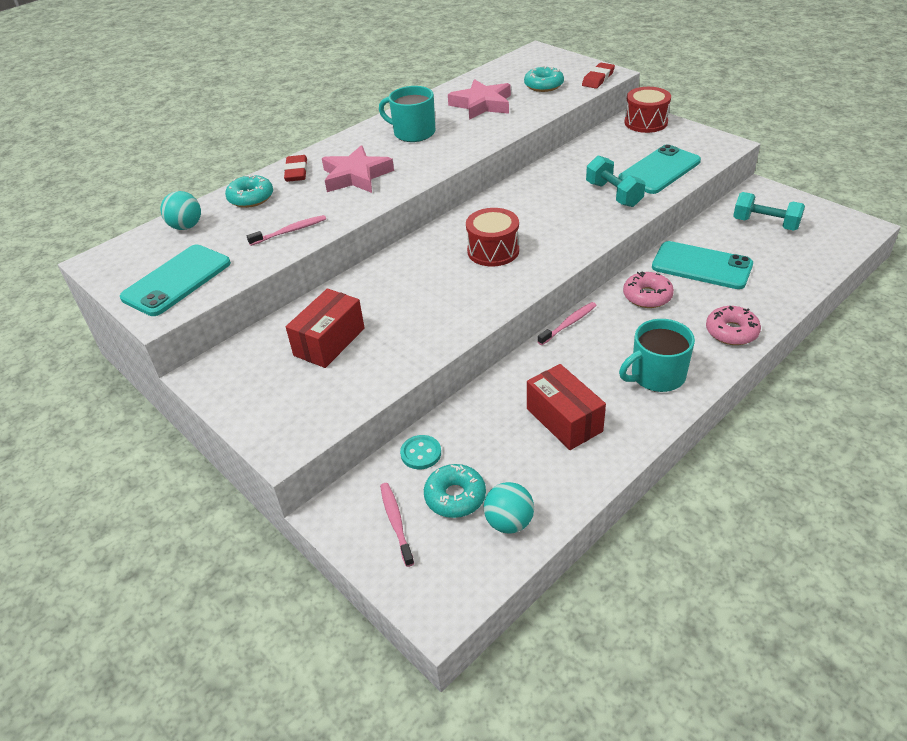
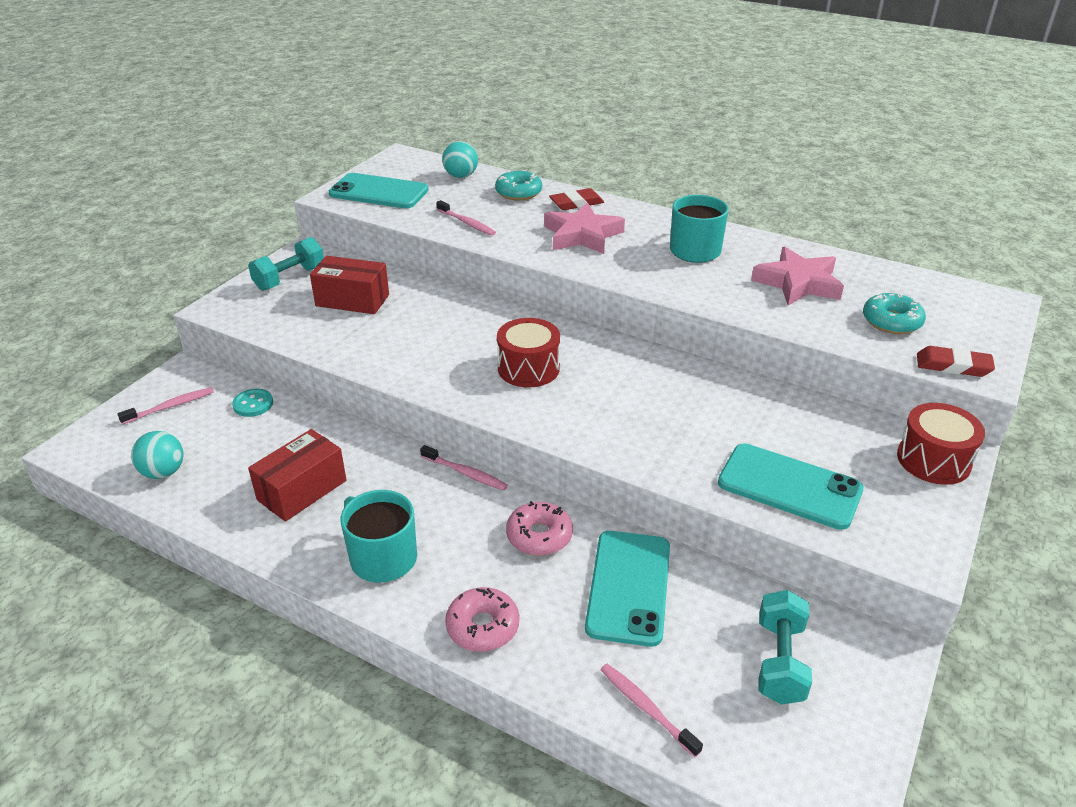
camera: 70 degrees right, 5 degrees down
(455, 497) = (197, 434): turquoise donut -> none
(613, 194) = (697, 448): turquoise dumbbell -> turquoise dumbbell (290, 278)
(799, 275) = (646, 708): none -> pink toothbrush

